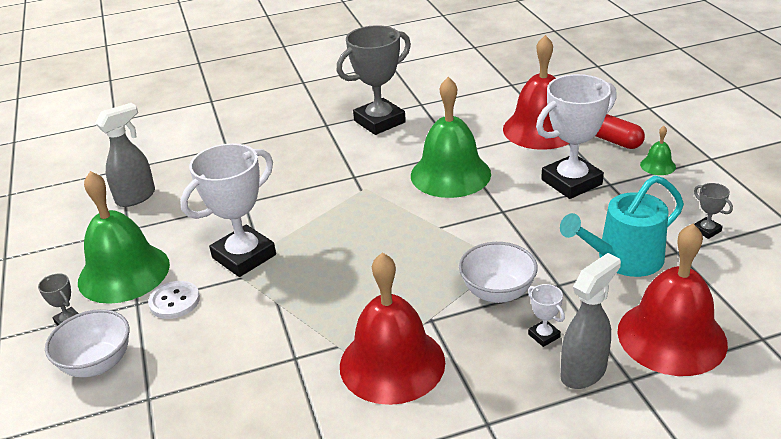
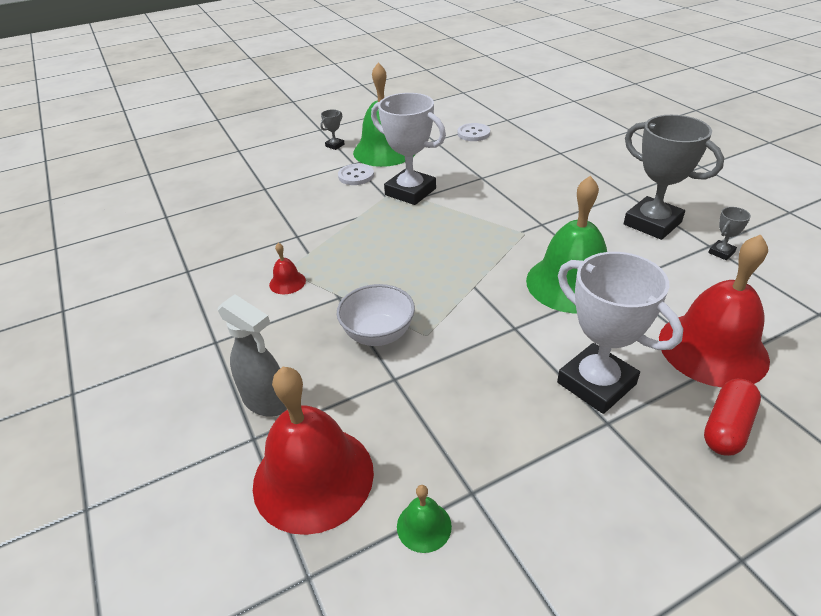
camera: 80 degrees right, 5 degrees up
(97, 363) = (296, 164): white bowl -> none
(136, 197) = (473, 133): grey spray bottle -> white button
(392, 363) = (287, 282): red bell -> red bell, size x0.42
(544, 335) = (317, 371): white trophy -> none
(624, 259) = (447, 435): turquoise watering can -> none
(658, 165) = (682, 480): green bell -> green bell (424, 526)
(706, 230) = (529, 533): grey trophy -> grey trophy (721, 252)

